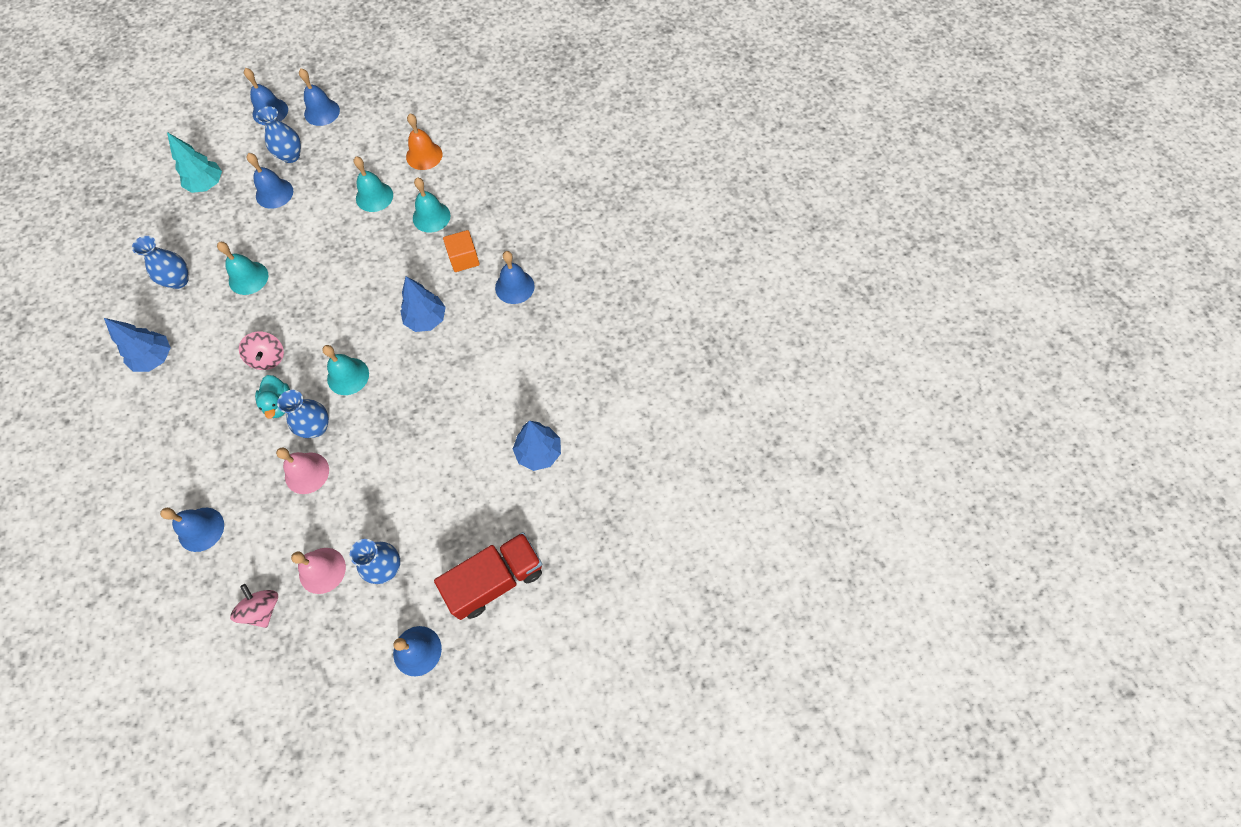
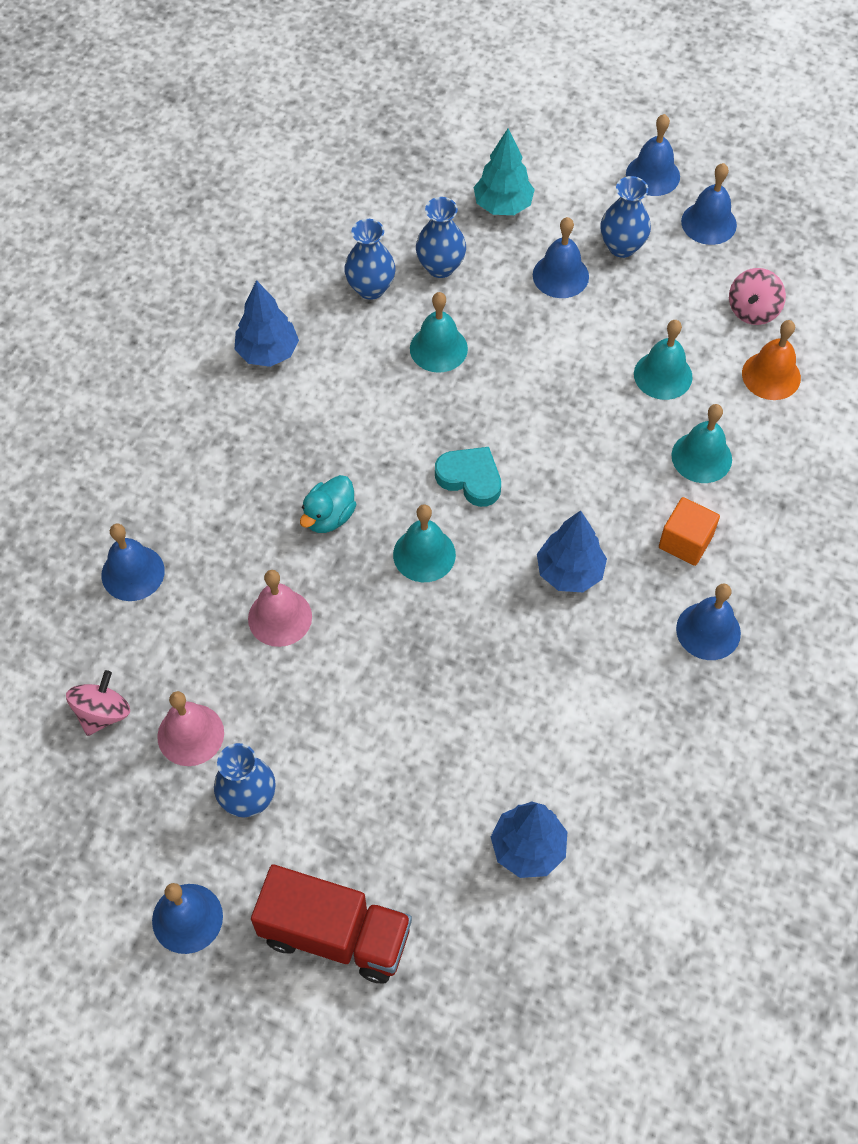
camera: 50 degrees right, 5 degrees down
(268, 358) = (369, 456): pink spinning top -> pink spinning top (752, 310)
(316, 427) = (337, 578): blue vase -> blue vase (440, 267)
(332, 322) = (470, 478): none -> turquoise heart

